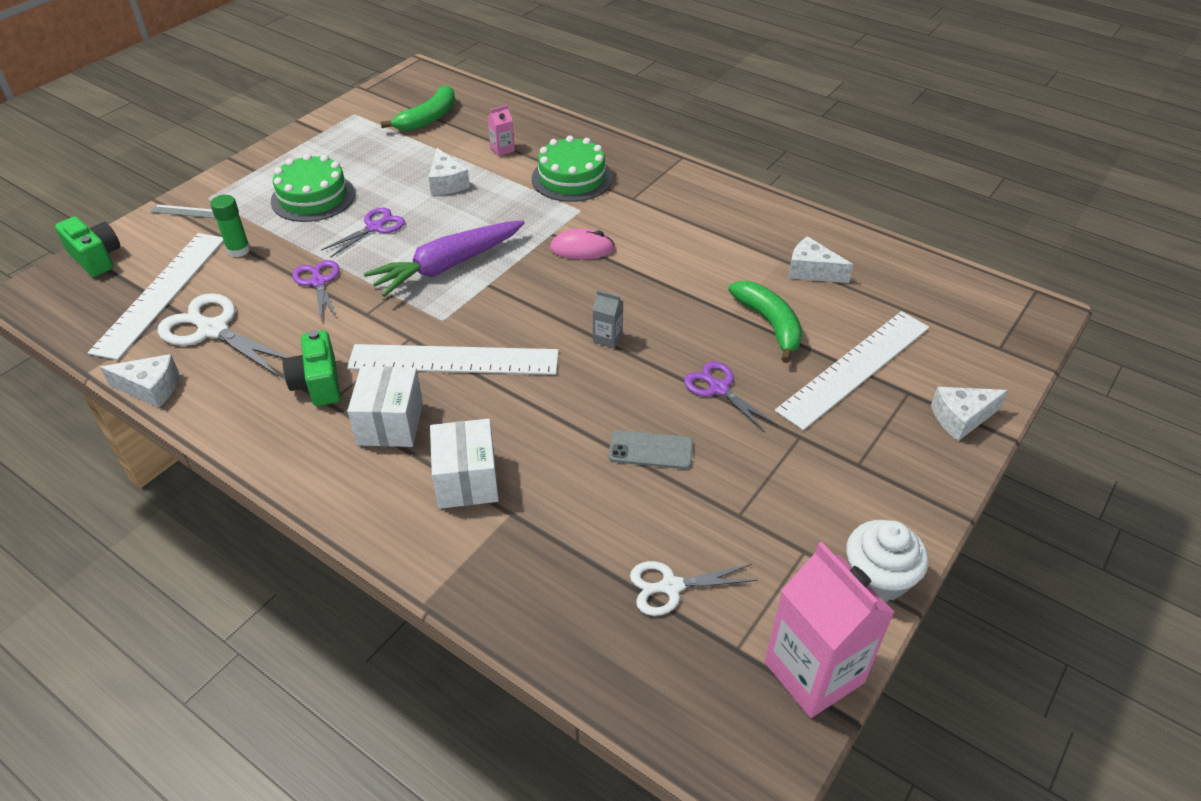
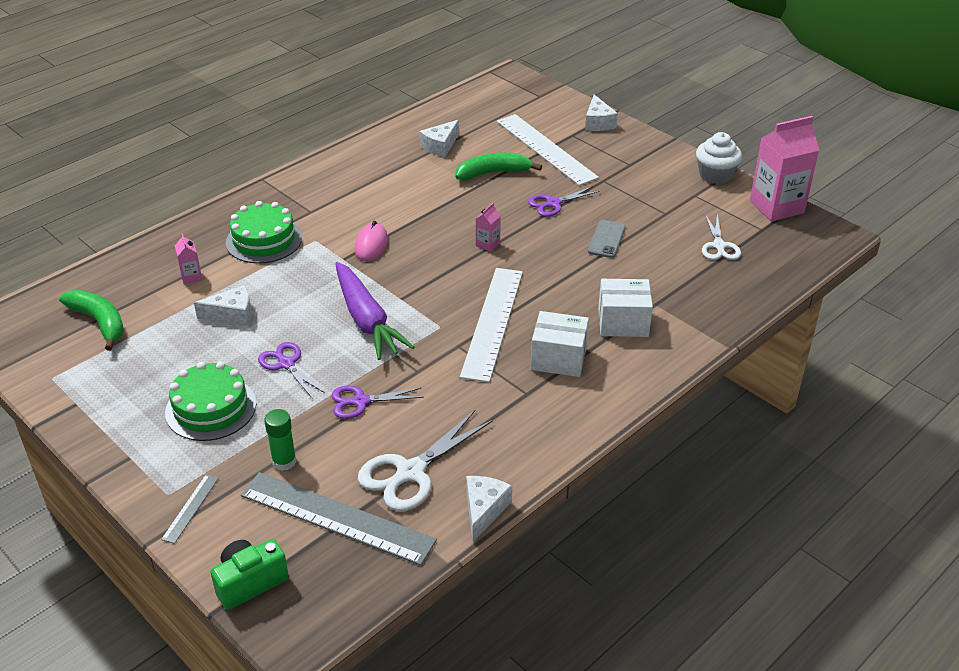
camera: 80 degrees left, 5 degrees down
(161, 293) = (337, 517): white ruler -> grey ruler
(318, 383) = (503, 400): green camera -> none
(607, 338) = (487, 244): grey carton -> pink carton

